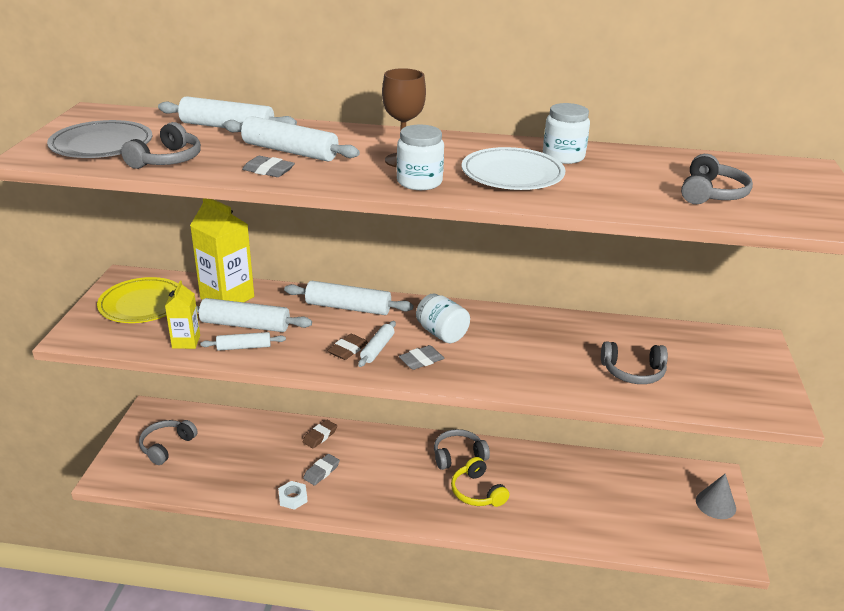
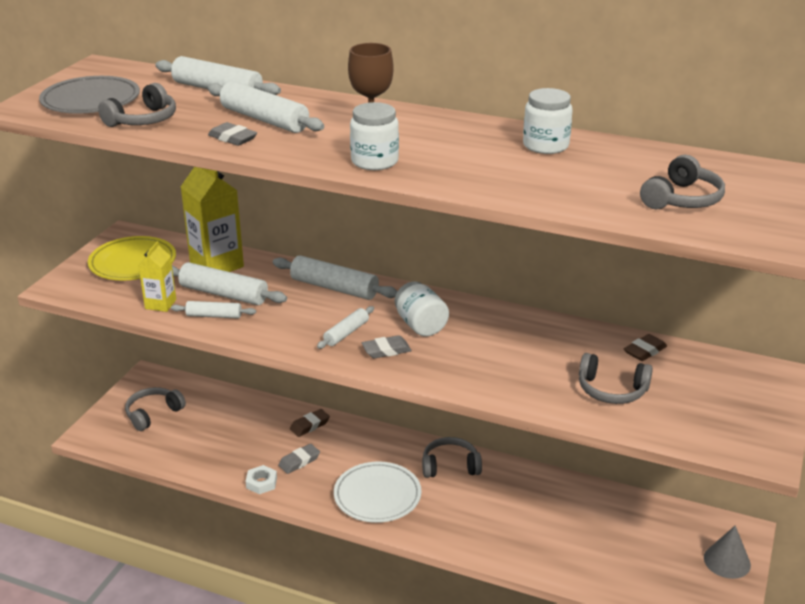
camera: 15 degrees right, 0 degrees up
(348, 350) = (316, 330): brown eraser -> brown eraser (645, 351)
(477, 492) = (456, 506): yellow headphones -> none
(512, 174) = (476, 161): white plate -> white plate (377, 496)

